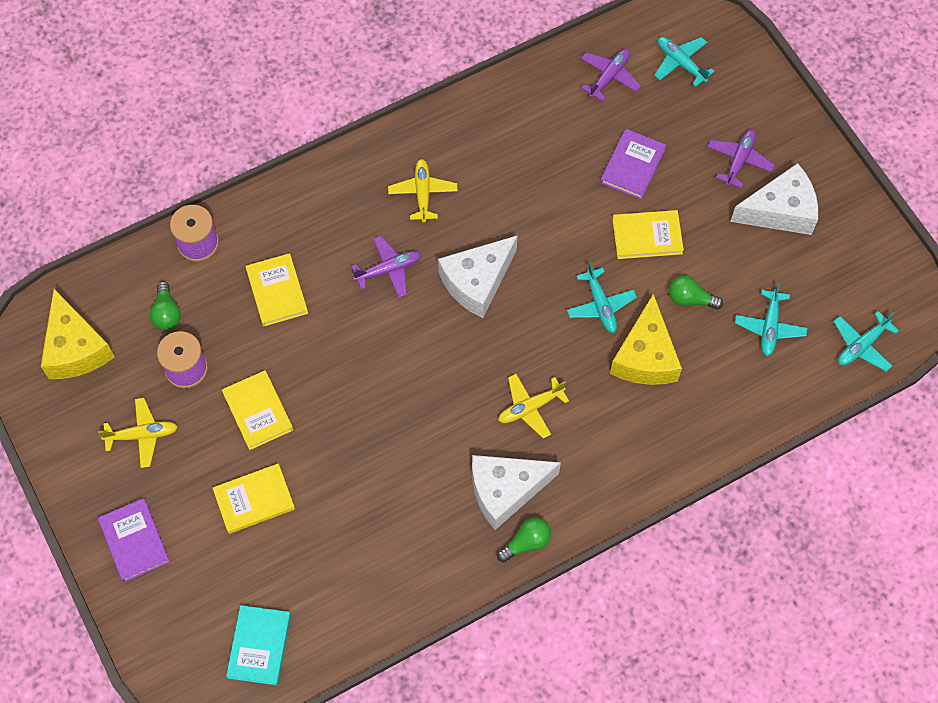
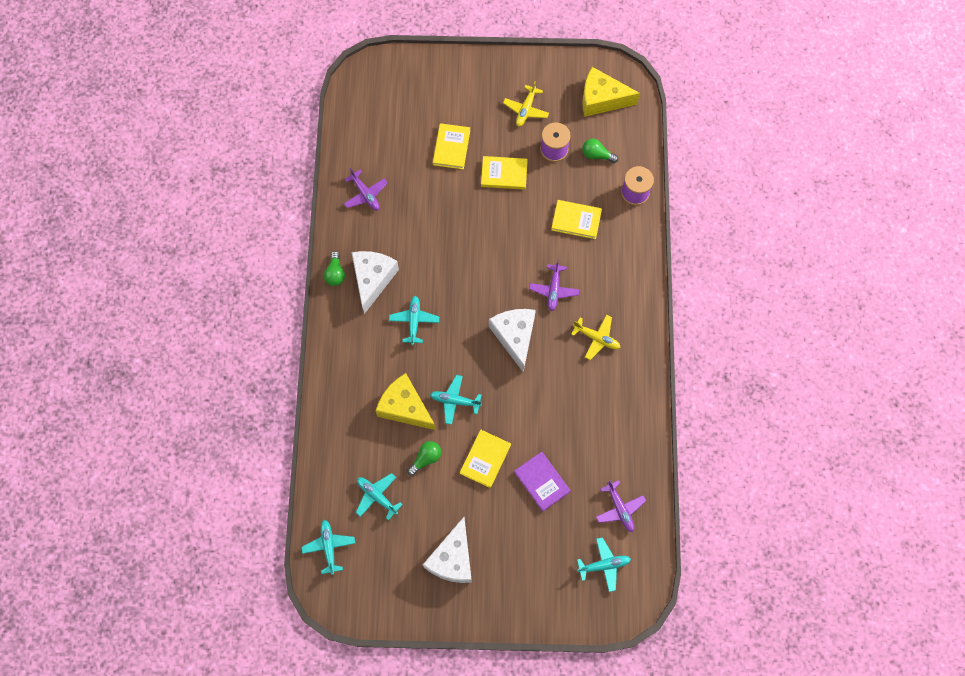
camera: 120 degrees right, 5 degrees up
(134, 541) = (465, 79): purple book -> none
(259, 646) = (368, 112): turquoise book -> none
(530, 408) = (414, 321): yellow plane -> turquoise plane
(739, 160) = (505, 555): purple plane -> purple plane (365, 194)

